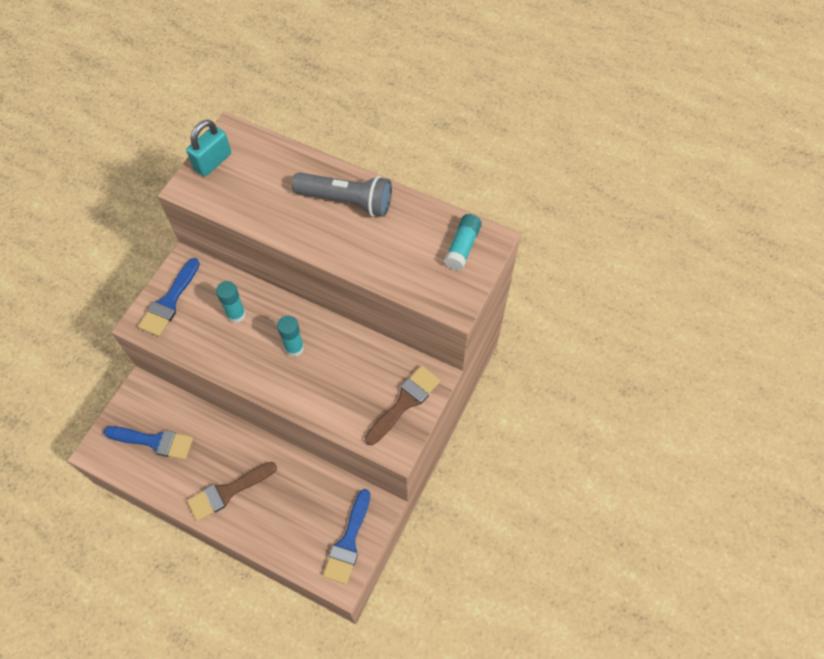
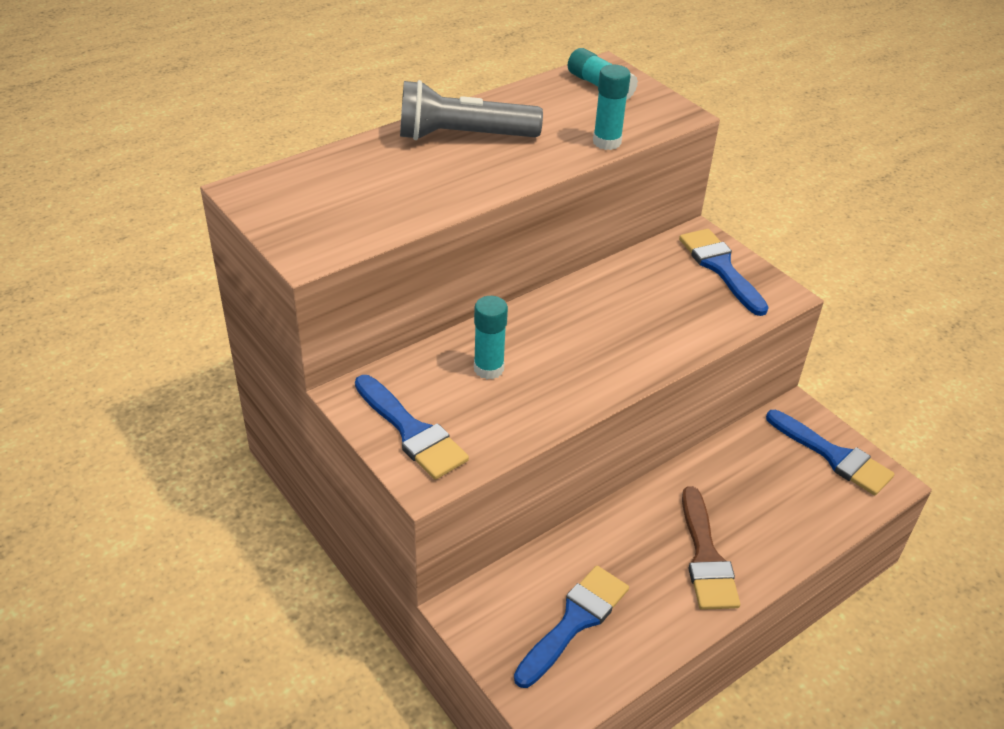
camera: 65 degrees left, 20 degrees down
(213, 162) = (286, 218): turquoise padlock -> none
(294, 348) = (583, 331): turquoise glue stick -> turquoise glue stick (607, 142)
(346, 201) = (463, 136): grey flashlight -> grey flashlight turned 135 degrees counterclockwise
(405, 402) = (720, 267): brown brush -> blue brush

